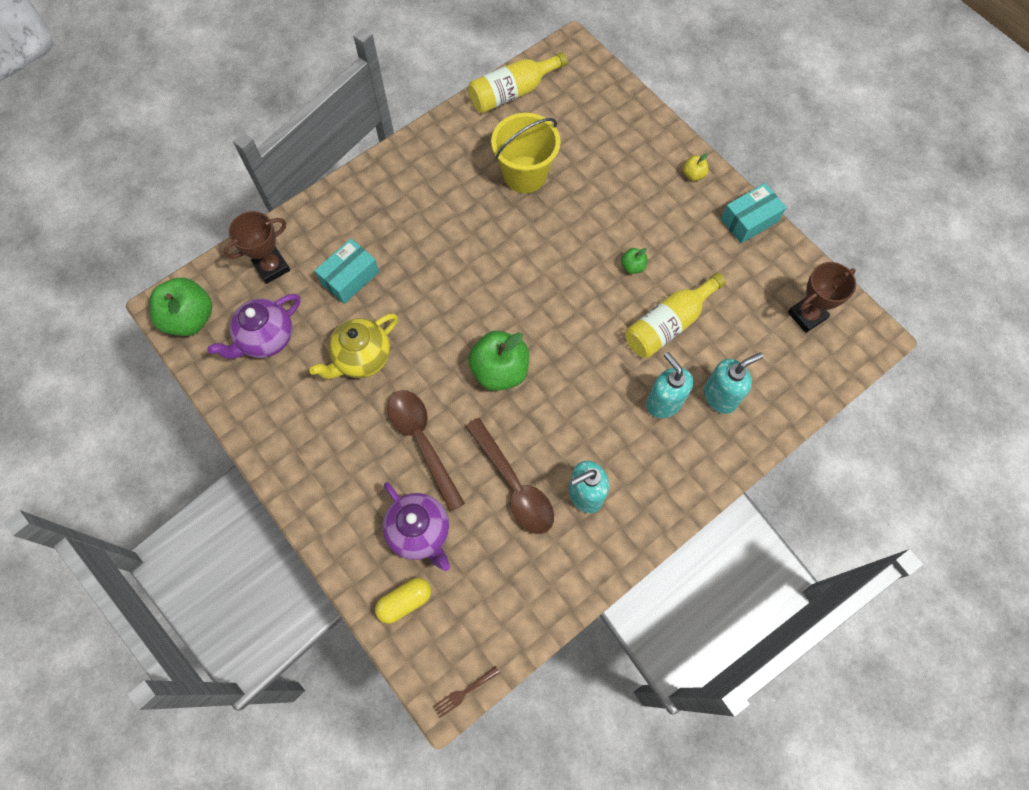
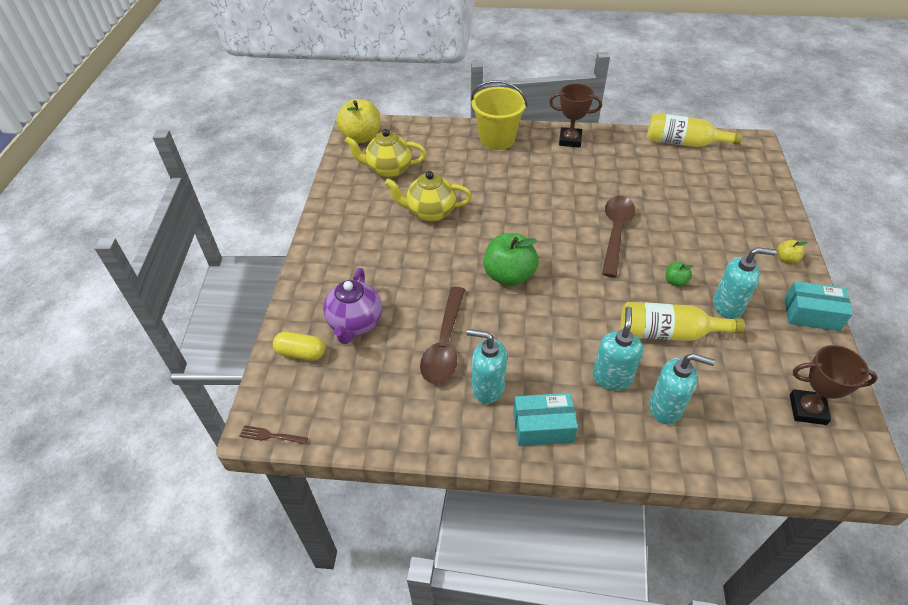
camera: 45 degrees right, 20 degrees down
(190, 318) = (361, 137): green apple -> yellow apple
(266, 339) = (388, 170): purple teapot -> yellow teapot
(272, 267) = (431, 141): brown trophy -> brown trophy (570, 140)
(350, 277) = (470, 171): turquoise box -> turquoise box (543, 427)
(422, 442) = (414, 278): brown spoon -> brown spoon (615, 232)
(525, 174) = (646, 186): yellow bucket -> yellow bucket (497, 139)
(688, 261) = (727, 306): none -> turquoise soap dispenser

